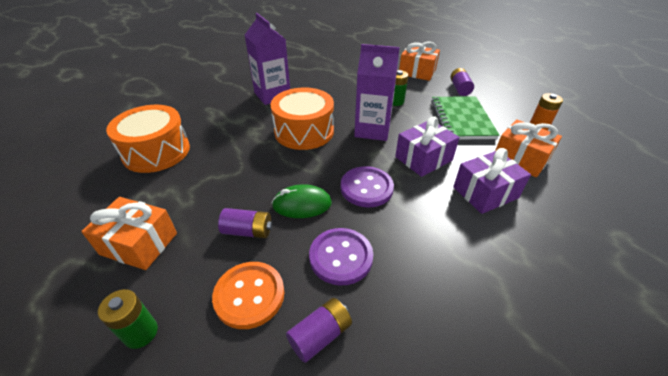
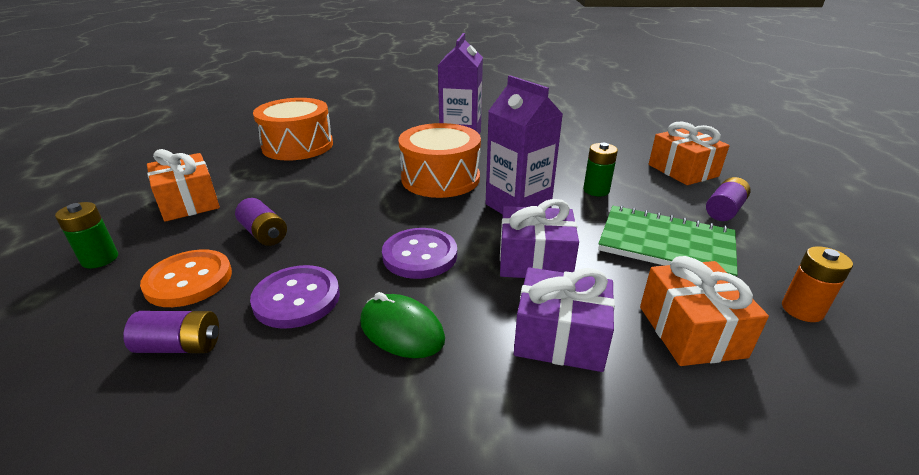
camera: 40 degrees right, 10 degrees down
(302, 204) = (337, 237): green mouse -> green mouse (401, 330)
(461, 119) = (666, 244): green notebook -> green notebook turned 75 degrees clockwise

